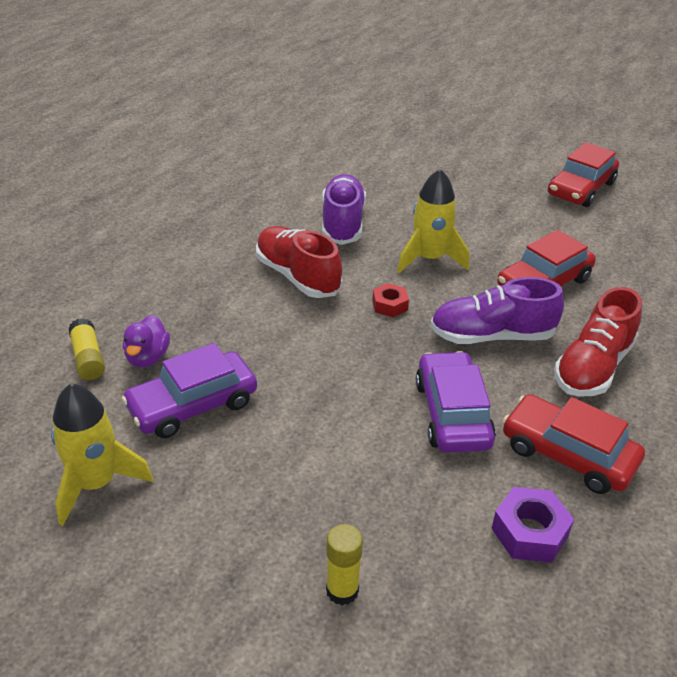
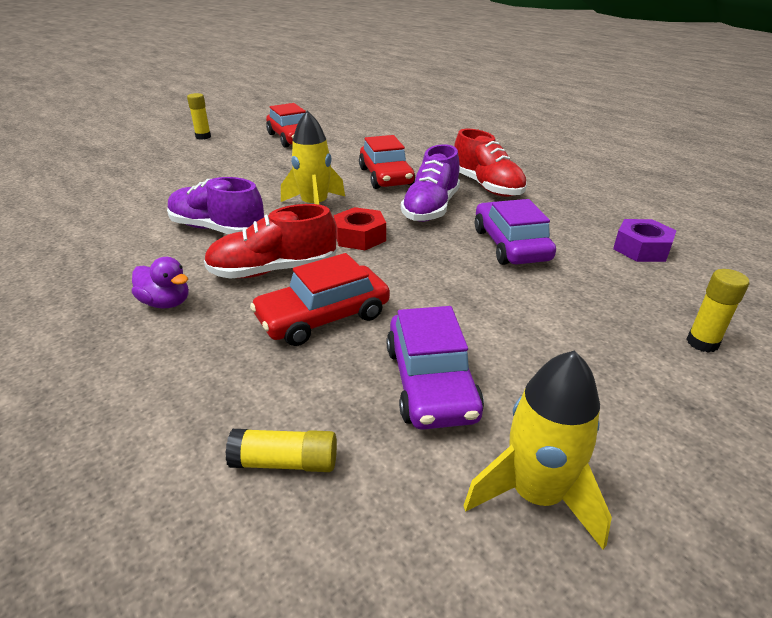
camera: 65 degrees left, 5 degrees down
(147, 357) = (324, 403): purple duck -> purple duck (166, 303)
(390, 305) = (360, 237): red nut -> red nut, size x1.52
(452, 413) = (510, 245): purple car -> purple car turned 60 degrees clockwise
(522, 138) = (203, 137): none -> yellow glue stick
(568, 454) = (569, 217): red car -> red car (323, 317)

